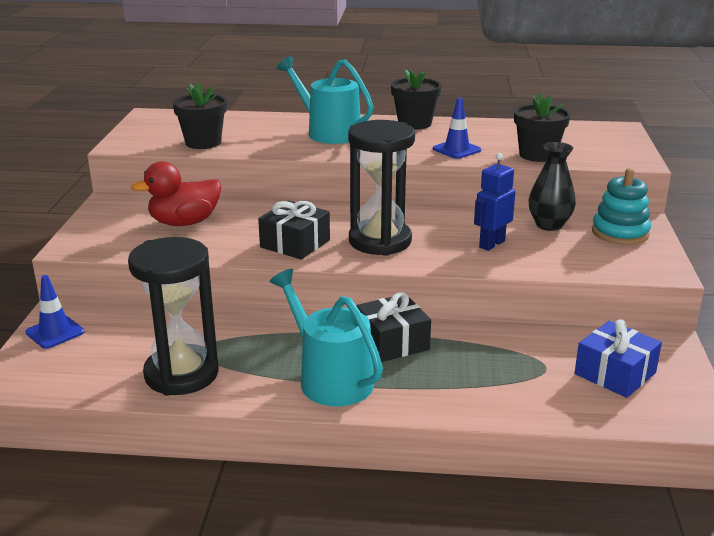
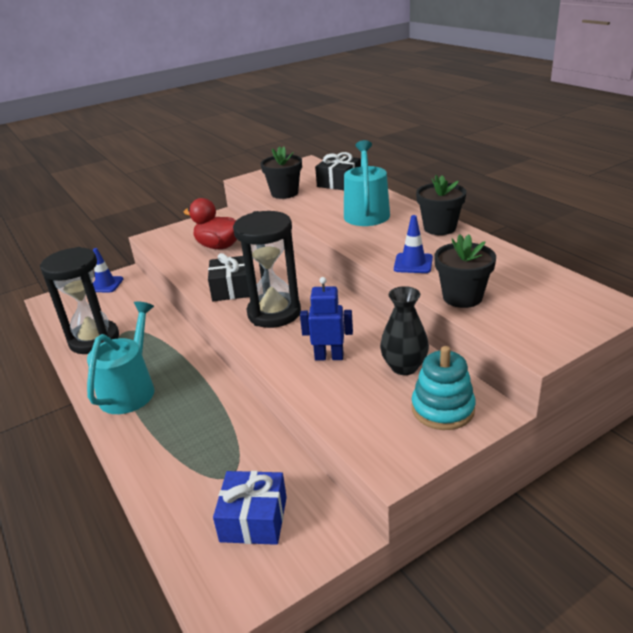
camera: 55 degrees right, 5 degrees up
(392, 342) = (198, 390): black gift -> black gift (339, 183)

